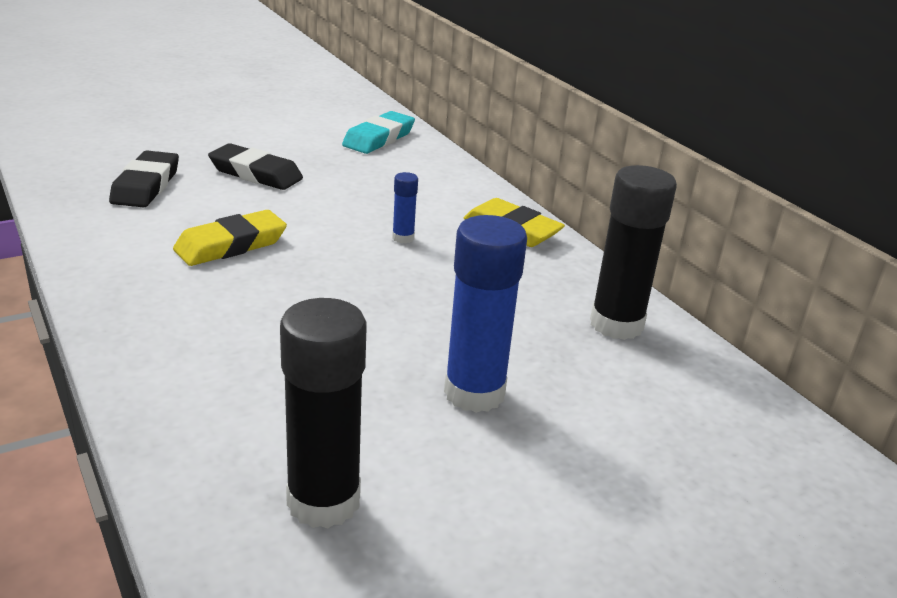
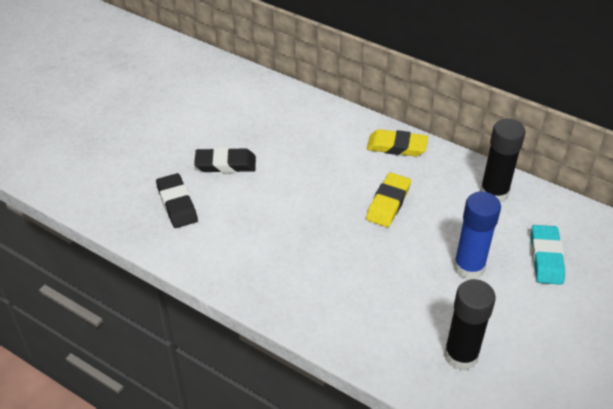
camera: 25 degrees left, 15 degrees up
(231, 245) = (272, 228): yellow eraser -> yellow eraser (388, 203)
(379, 138) = (261, 99): turquoise eraser -> turquoise eraser (546, 258)
(403, 238) = (350, 179): blue glue stick -> none

